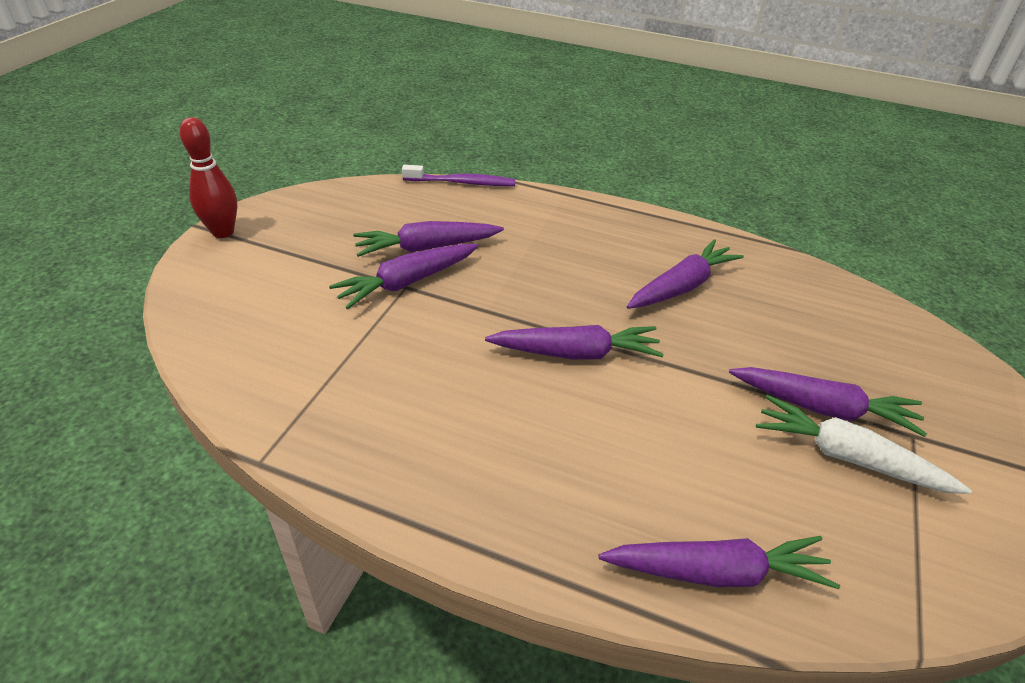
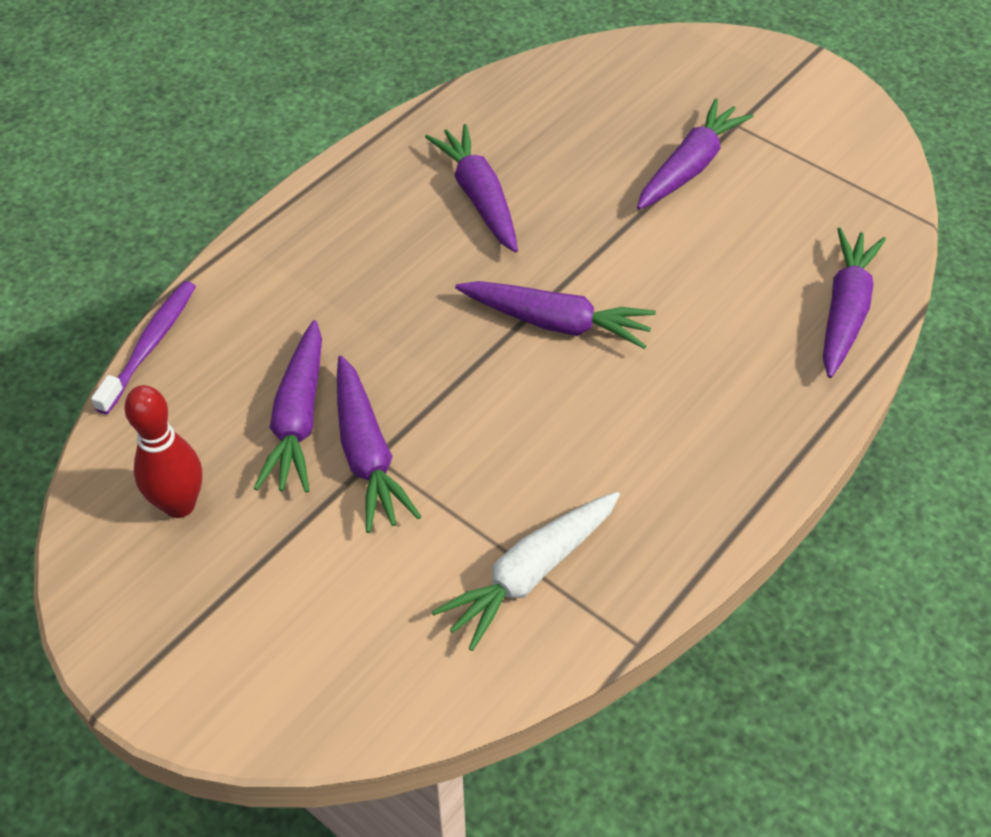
camera: 70 degrees left, 10 degrees up
(223, 232) = (139, 671): red bowling pin -> red bowling pin (179, 505)
(576, 353) = (556, 323): purple carrot -> purple carrot turned 90 degrees clockwise
(848, 457) = (749, 177): white carrot -> white carrot (530, 574)

